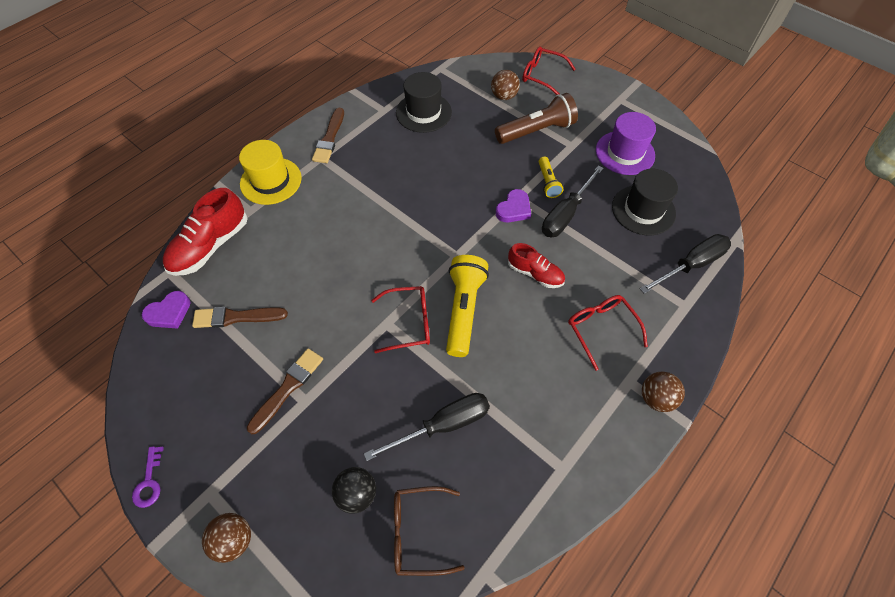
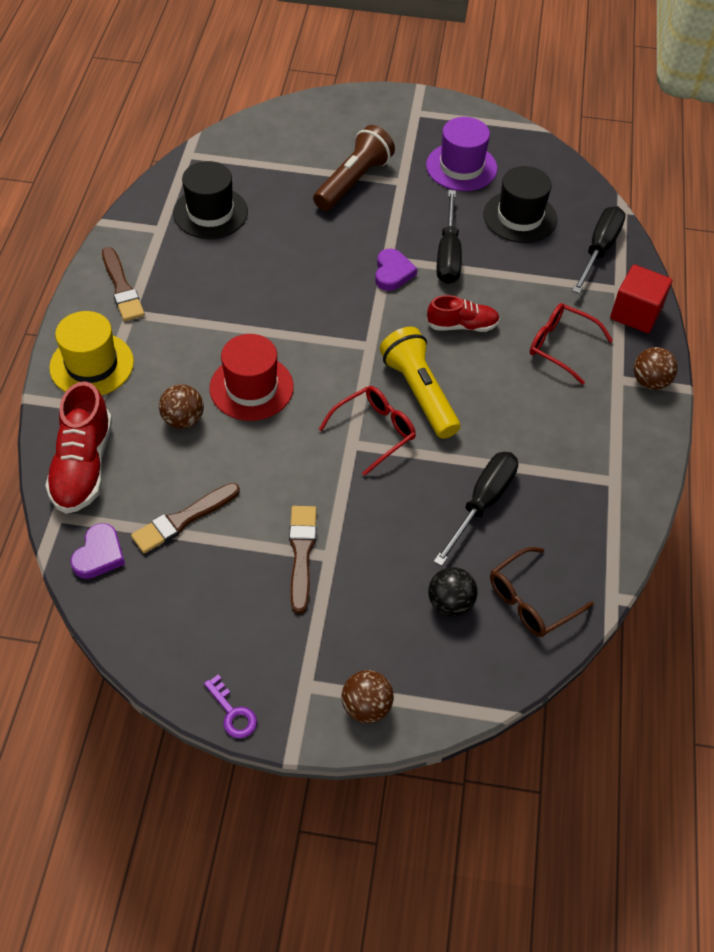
camera: 35 degrees left, 5 degrees down
(353, 246) = (251, 387): none -> red hat
(504, 96) = (288, 158): brown ball -> brown ball (183, 419)
(542, 76) = (313, 118): red glasses -> none
(547, 182) = (406, 230): yellow flashlight -> none
(685, 333) = (636, 313): none -> red cube

